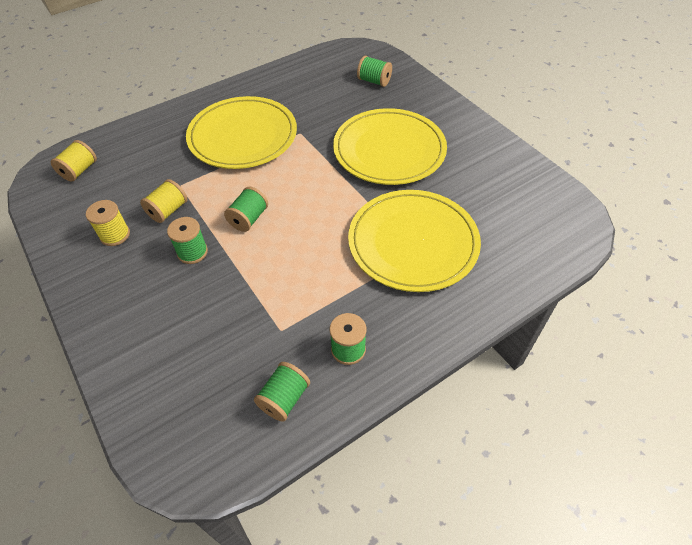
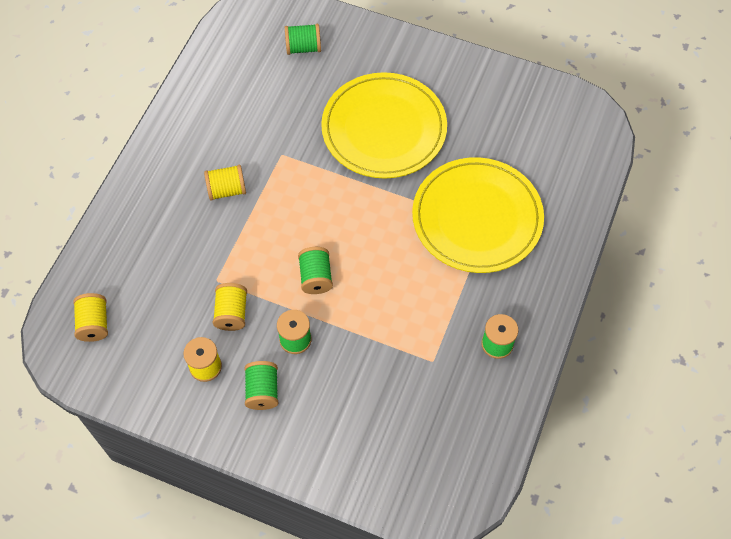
camera: 35 degrees left, 10 degrees up
(243, 136) = (227, 190): yellow plate -> yellow spool
(284, 398) = (480, 411): green spool -> green spool (262, 391)

